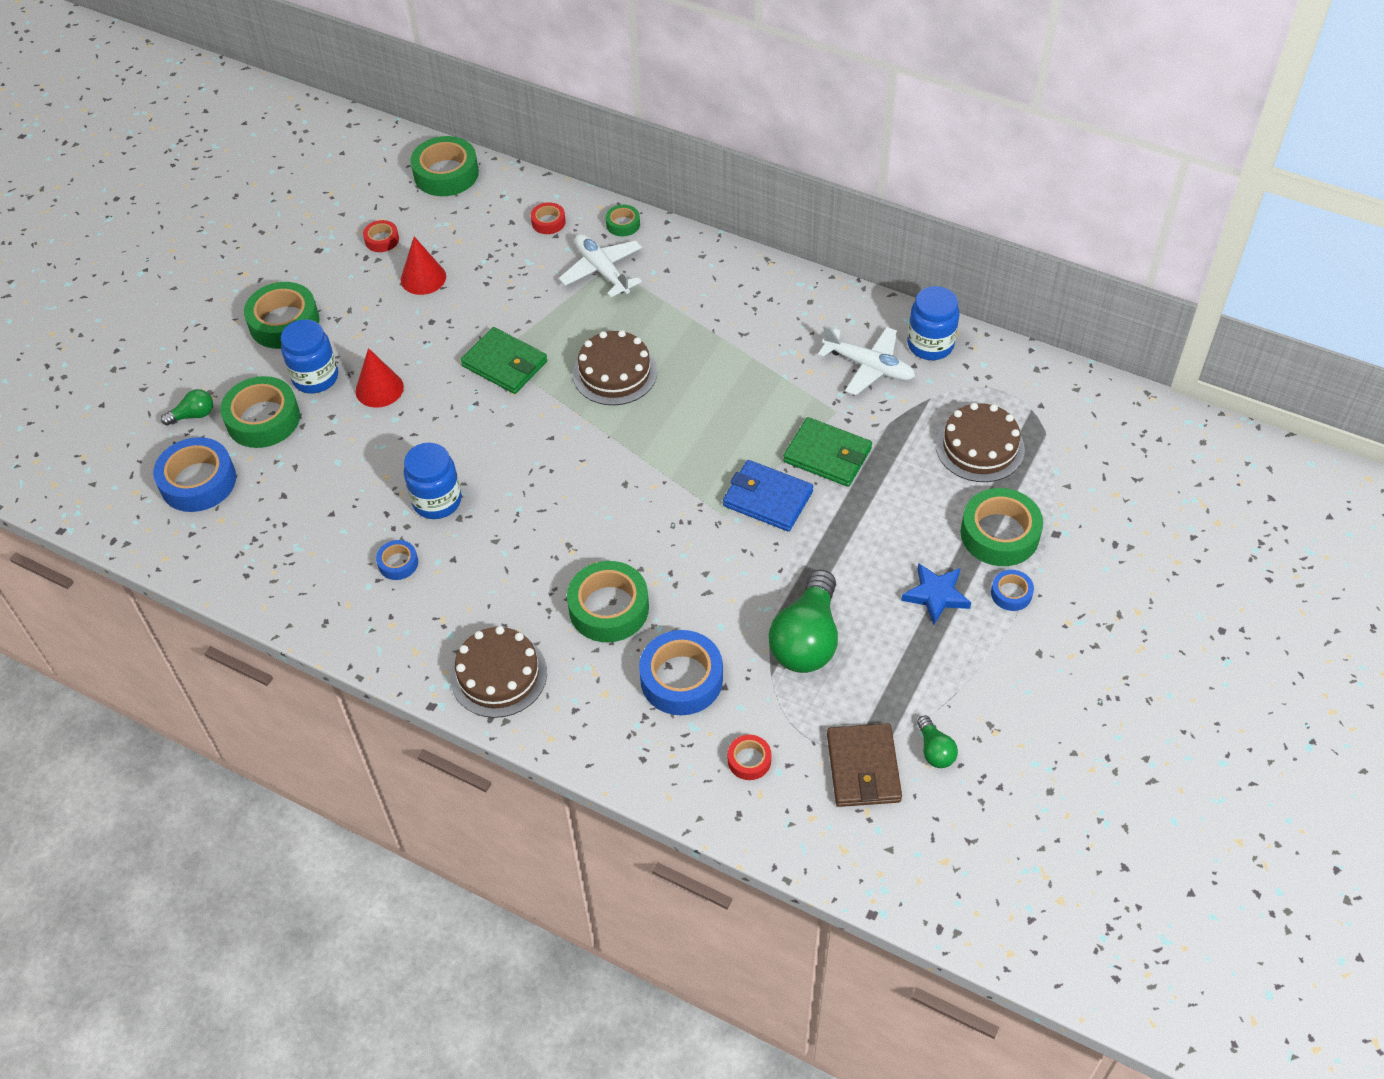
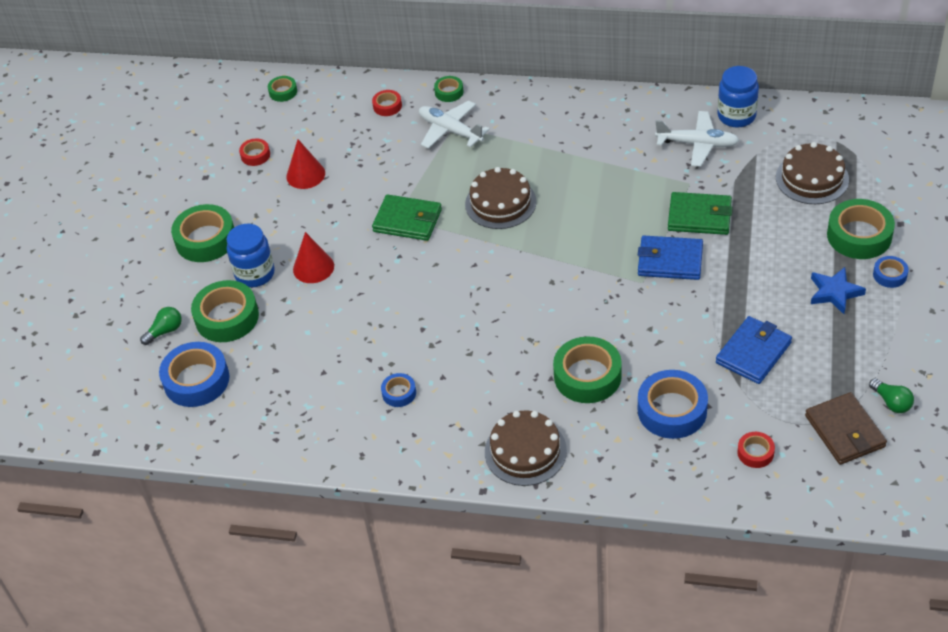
camera: 15 degrees left, 5 degrees down
(437, 501) = (406, 338): blue jar -> none
(446, 174) = (283, 92): green tape -> green tape, size x0.51
(806, 639) = (753, 353): green light bulb -> blue wallet

